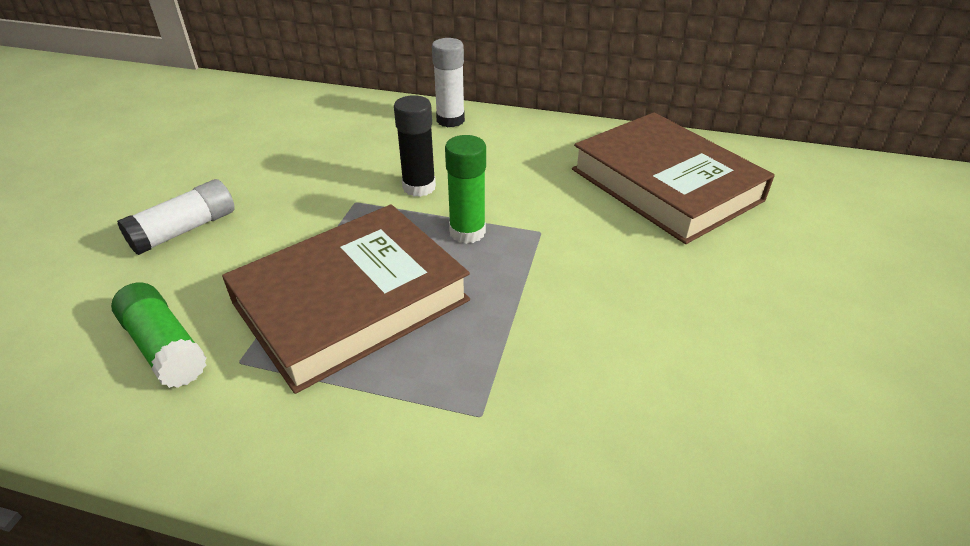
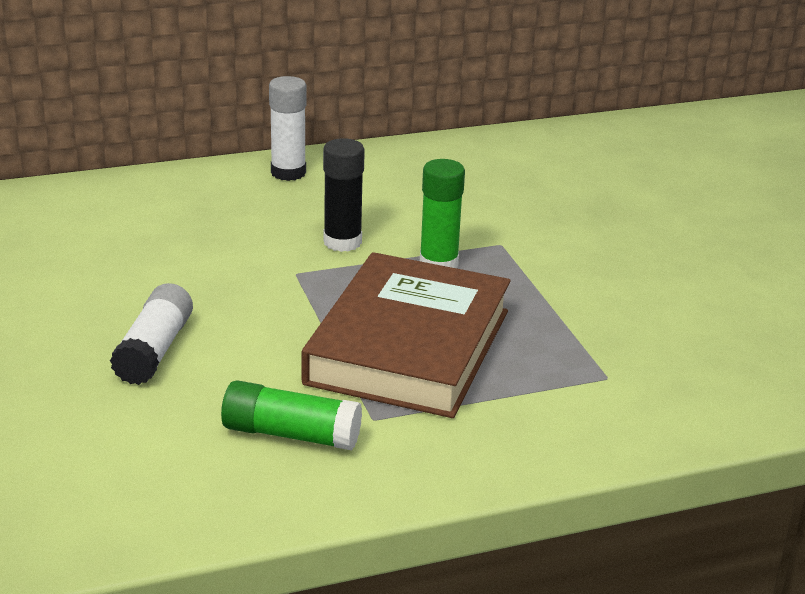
camera: 35 degrees left, 10 degrees down
(665, 184) = (562, 175): brown book -> none

